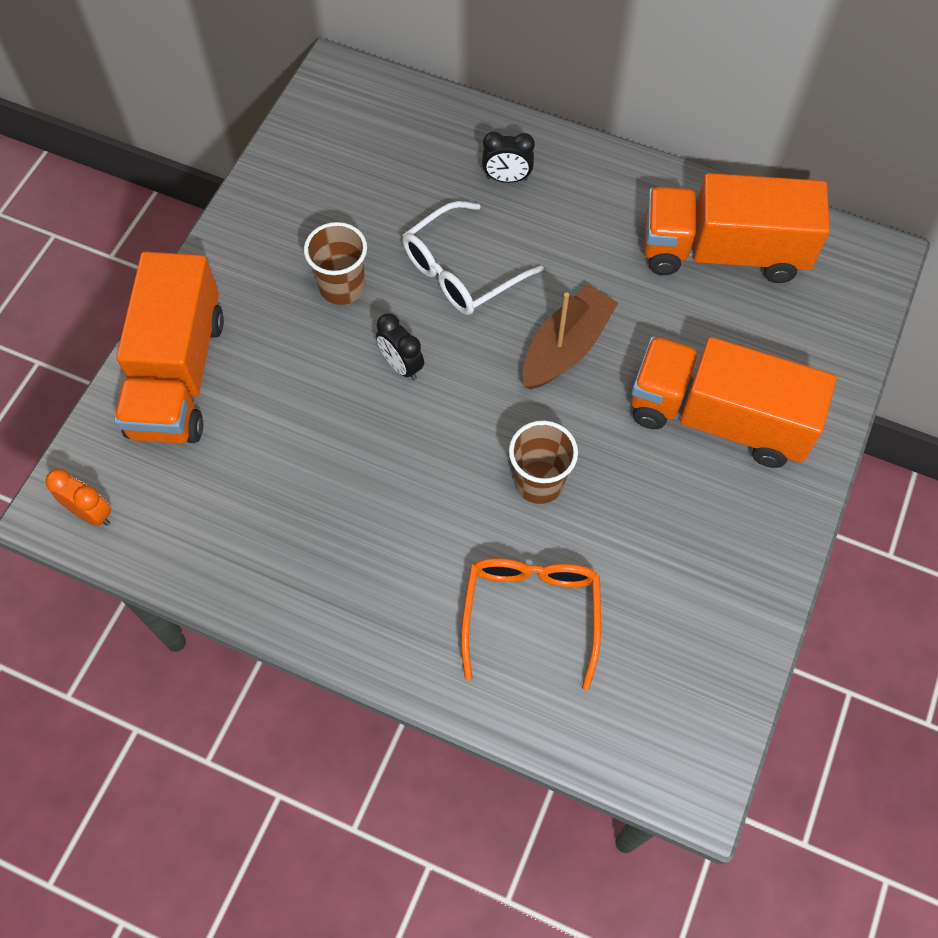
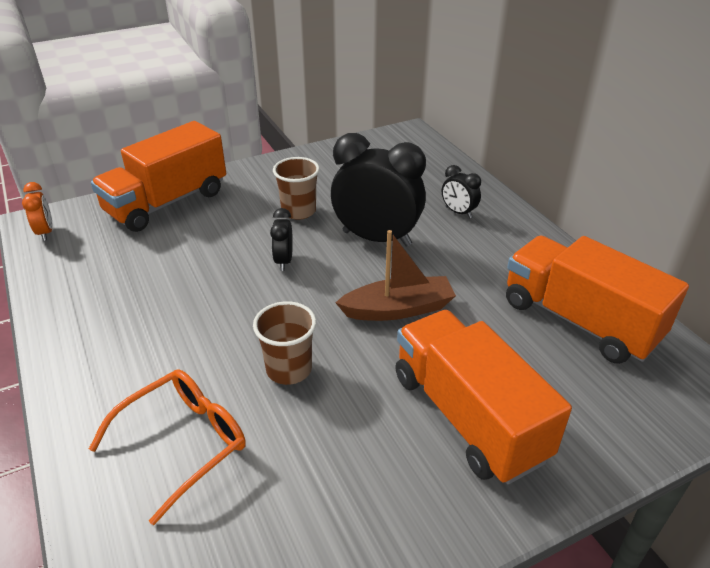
camera: 40 degrees right, 25 degrees down
(461, 271) = (376, 238): white glasses -> black clock

